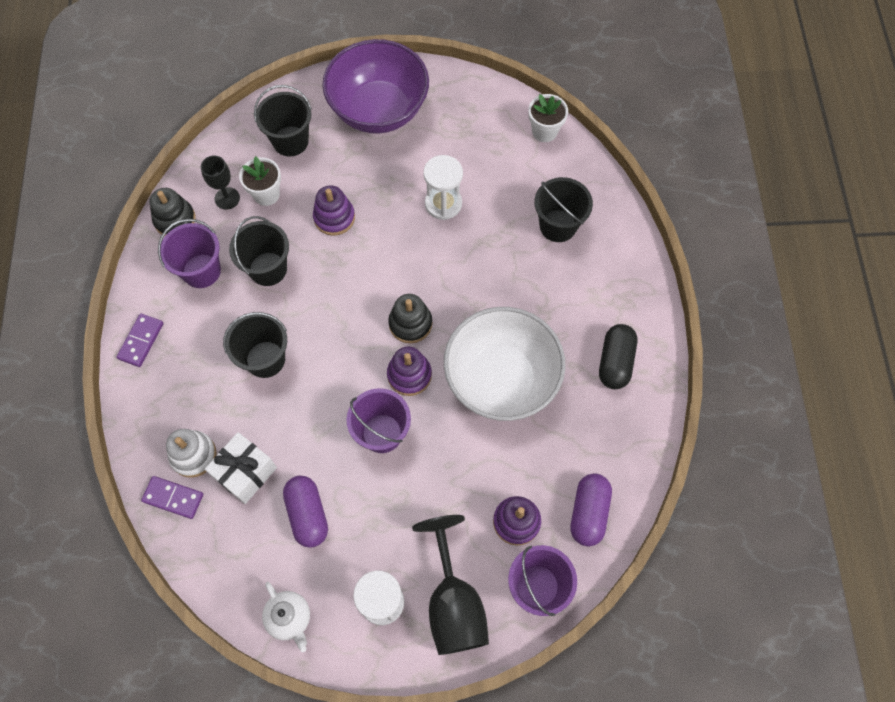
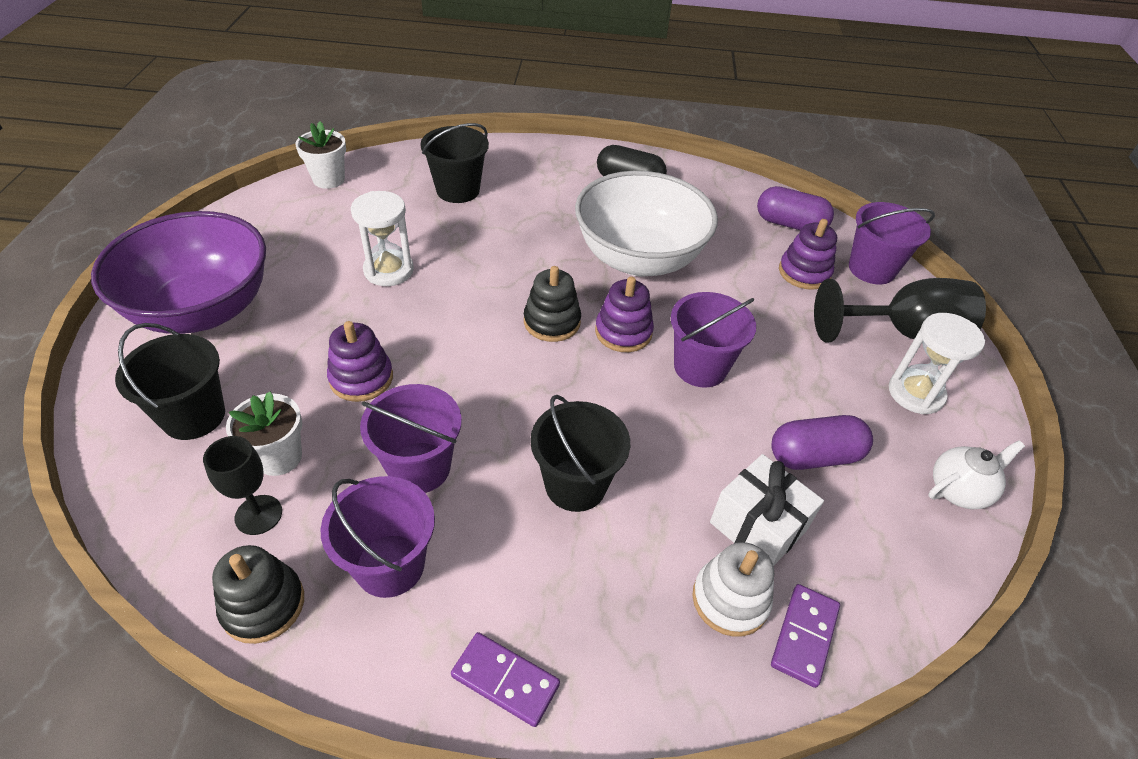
camera: 85 degrees left, 20 degrees down
(268, 269) = (419, 467): black bucket -> purple bucket

